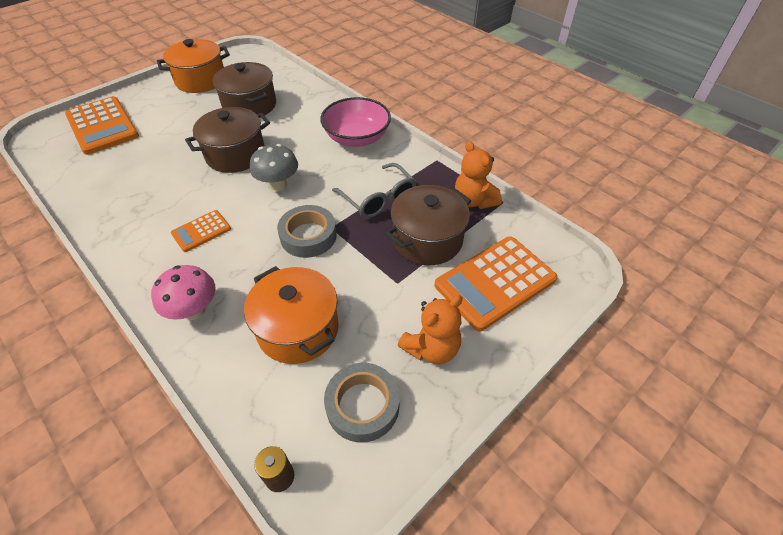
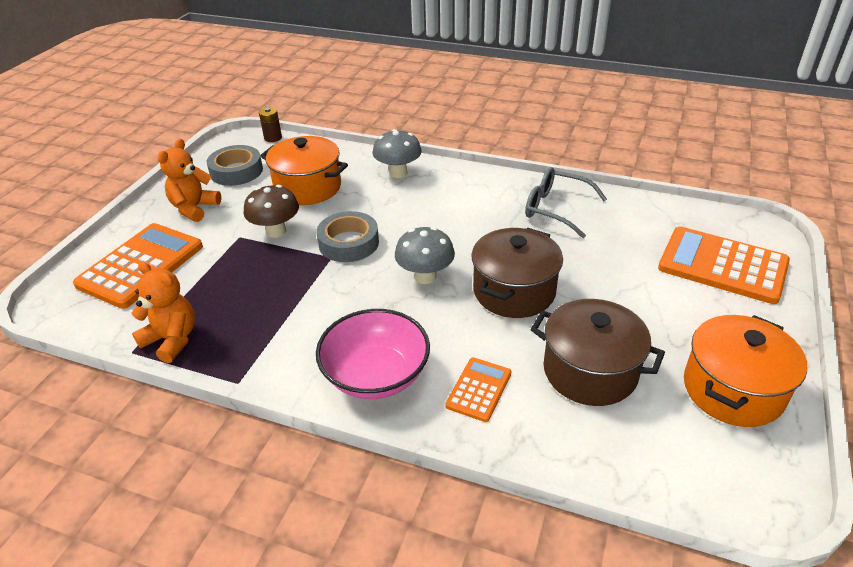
camera: 155 degrees right, 10 degrees down
(194, 310) = (398, 173): pink mushroom -> grey mushroom
(201, 231) = (455, 214): orange calculator -> orange calculator (479, 389)
(361, 275) = (276, 231): none -> brown mushroom
(378, 198) = (295, 301): grey glasses -> grey glasses (556, 209)
(427, 240) = (220, 279): brown pot -> none

